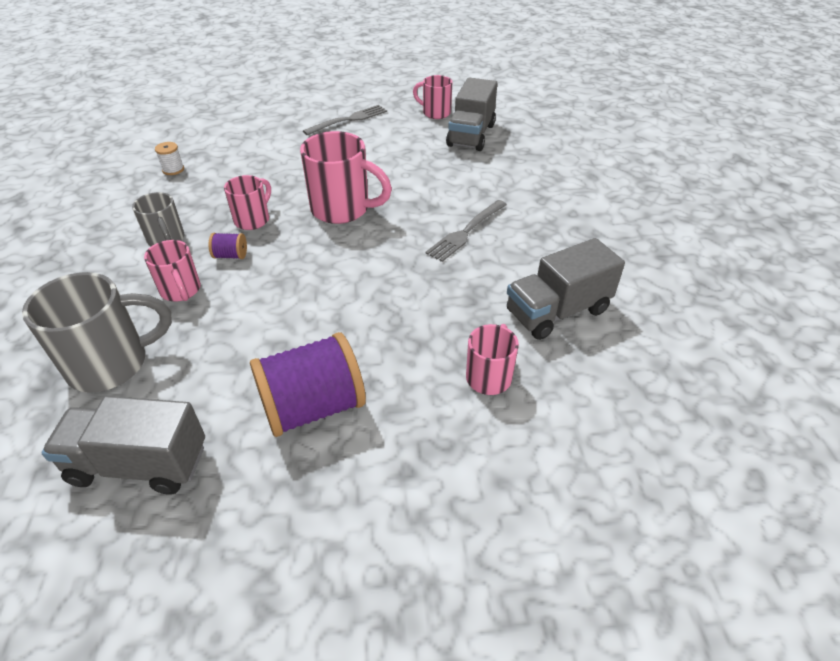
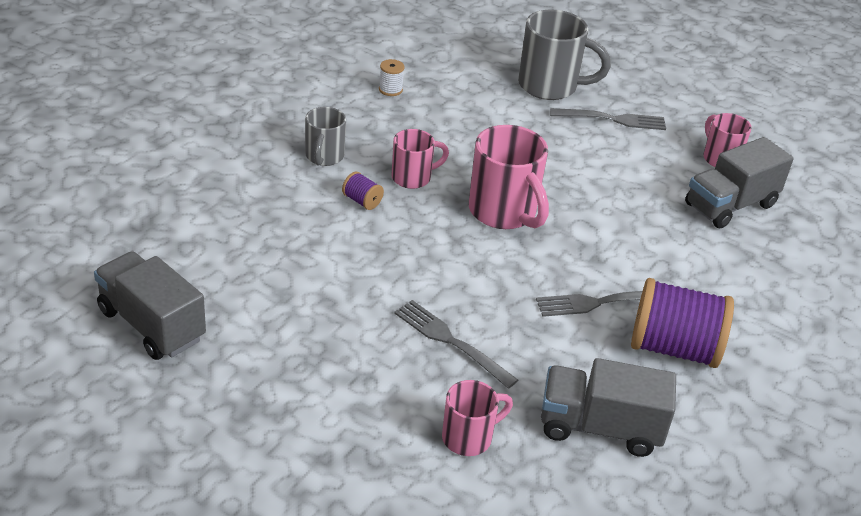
camera: 35 degrees right, 5 degrees down
(111, 364) = (195, 239): grey mug -> grey mug (550, 86)
(181, 291) = (295, 209): pink mug -> none
(313, 407) = (304, 365): purple spool -> purple spool (674, 348)
(402, 316) = (451, 342): none -> grey fork

